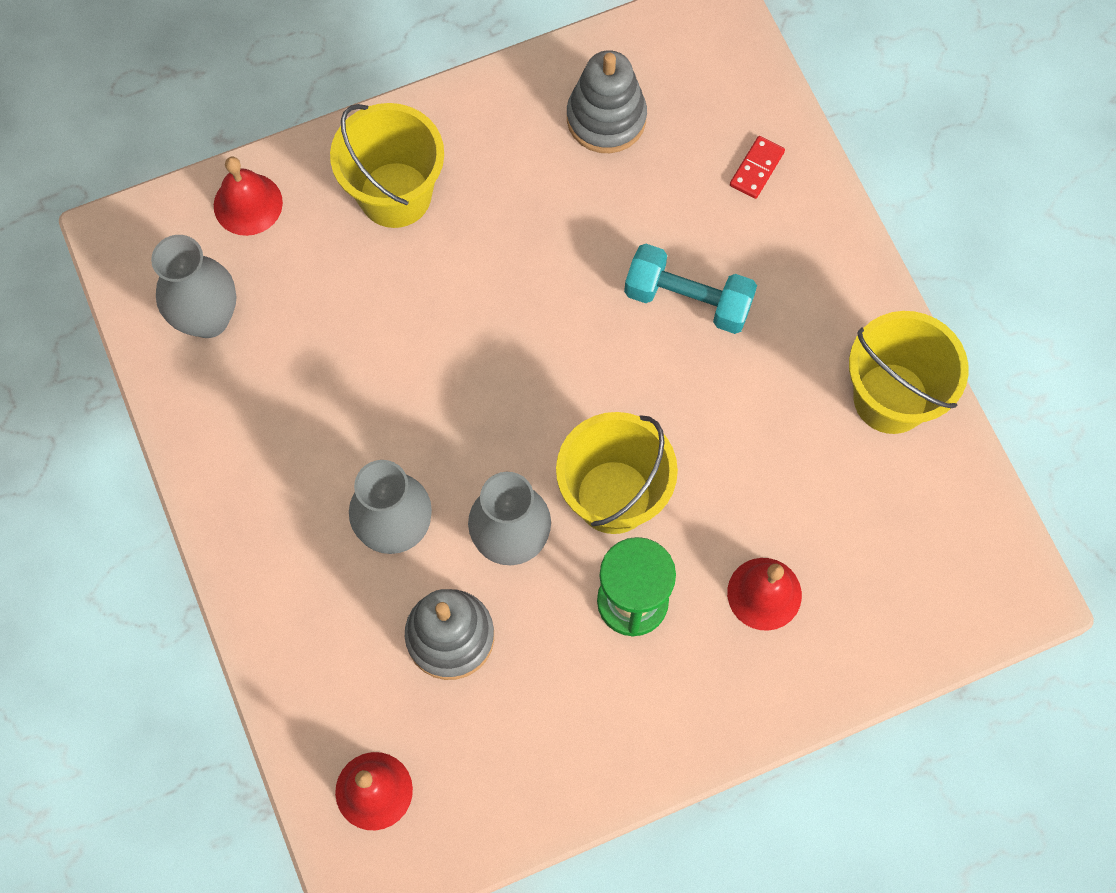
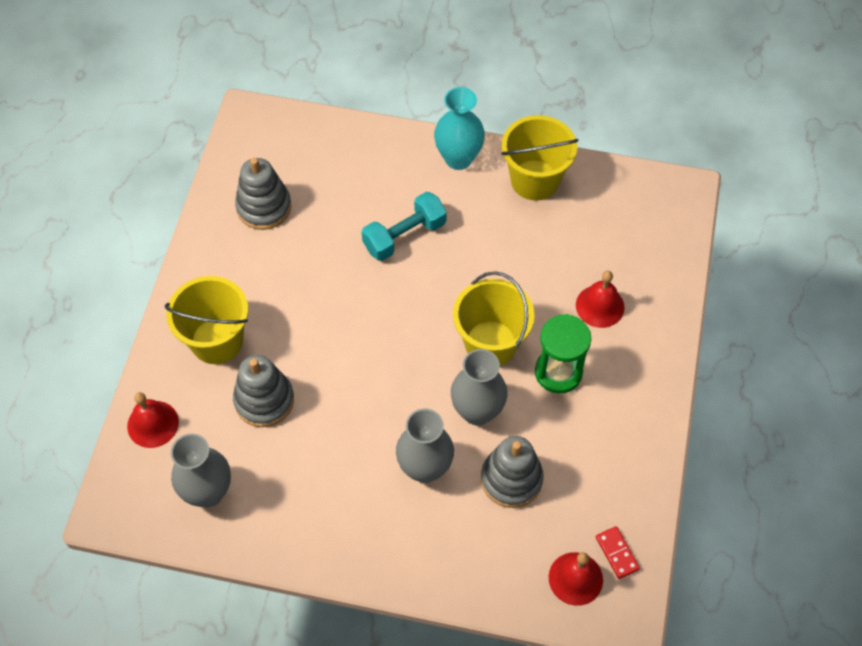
camera: 55 degrees left, 10 degrees down
(357, 297) = (264, 400): none -> grey stacking toy
(756, 169) = (355, 157): red domino -> red domino (617, 553)
(850, 287) = (458, 158): none -> turquoise vase

